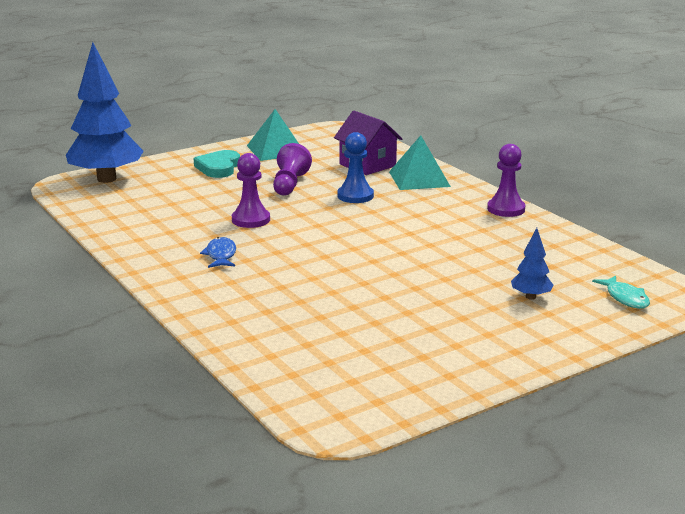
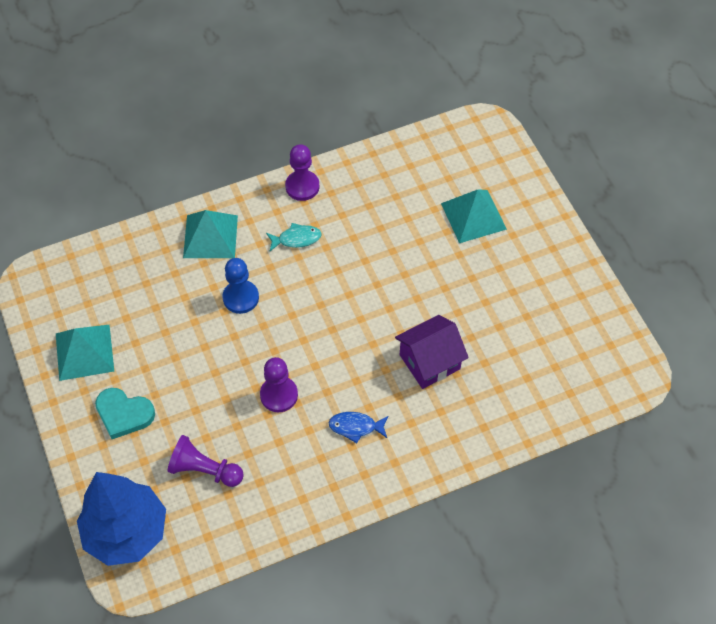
camera: 80 degrees left, 35 degrees up
(289, 184) = (194, 351): purple pawn -> purple pawn (204, 470)
(367, 165) = (159, 273): purple house -> purple house (429, 362)
(530, 297) = (473, 216): blue tree -> turquoise pyramid
(625, 298) = (484, 159): turquoise fish -> turquoise fish (296, 239)

